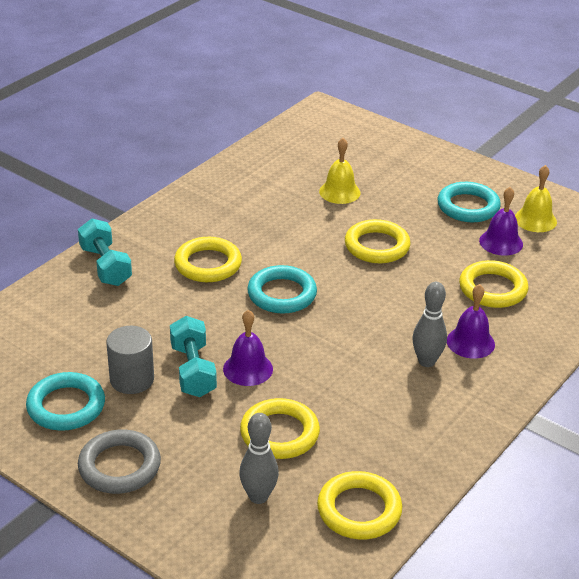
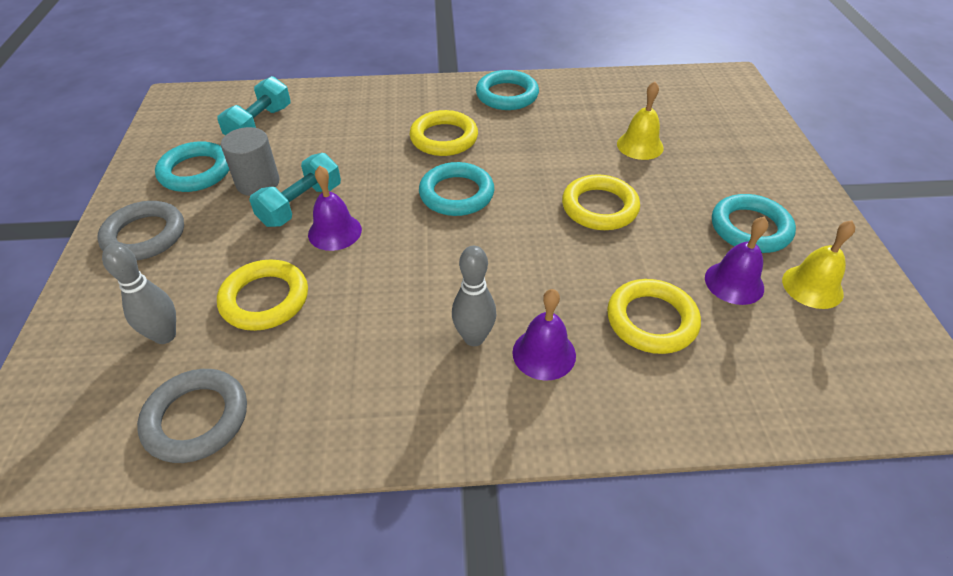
camera: 50 degrees right, 10 degrees up
(106, 266) = (379, 99): turquoise dumbbell -> turquoise dumbbell (260, 124)
(197, 207) = (507, 95): none -> turquoise ring
(359, 510) = (196, 419): yellow ring -> grey ring

